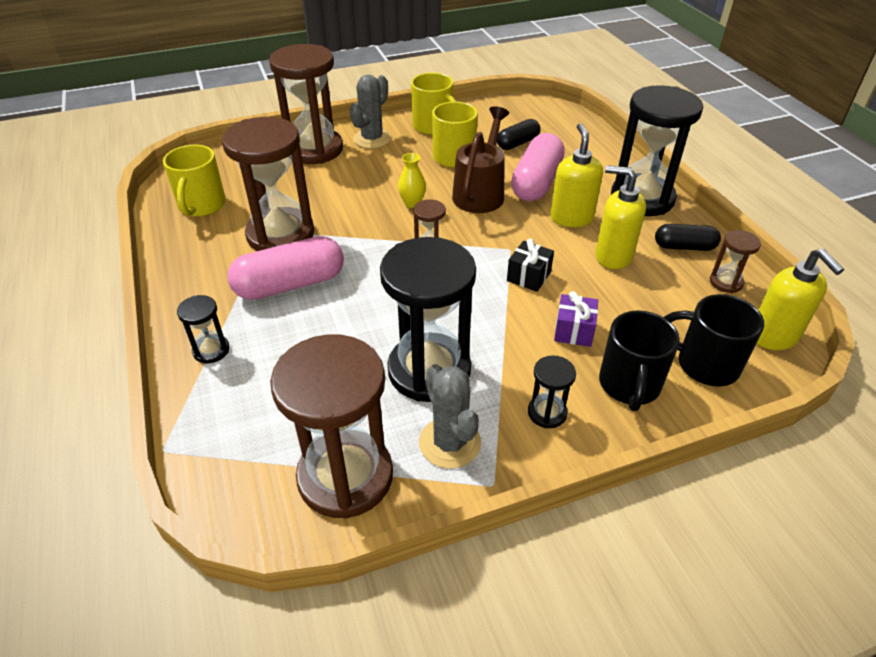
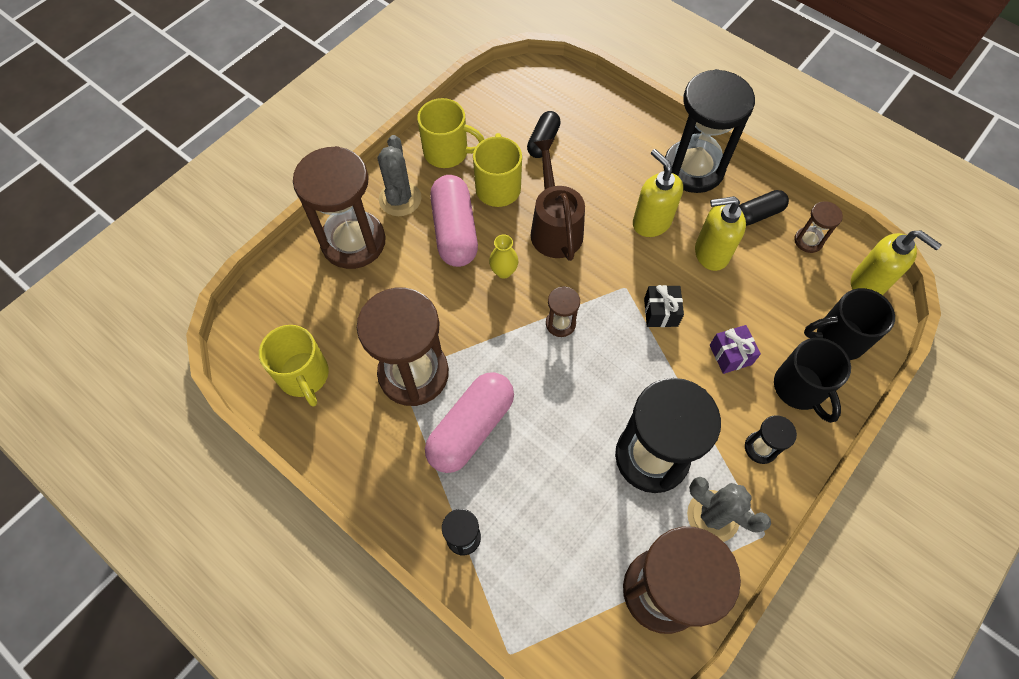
camera: 30 degrees left, 20 degrees up
(536, 182) = (594, 189): pink capsule -> pink capsule (455, 231)

